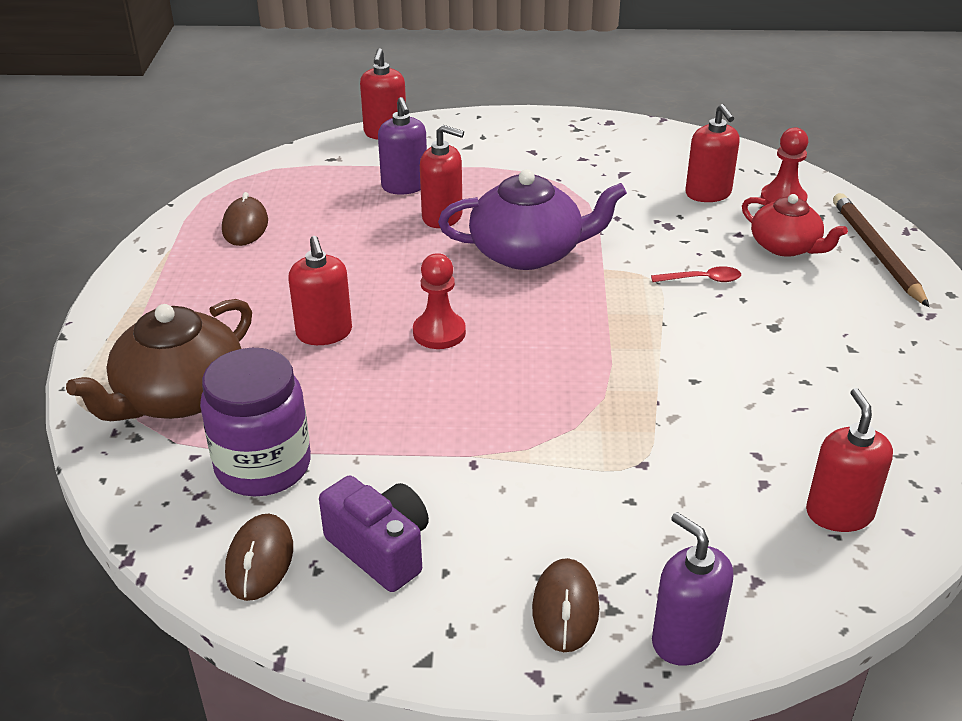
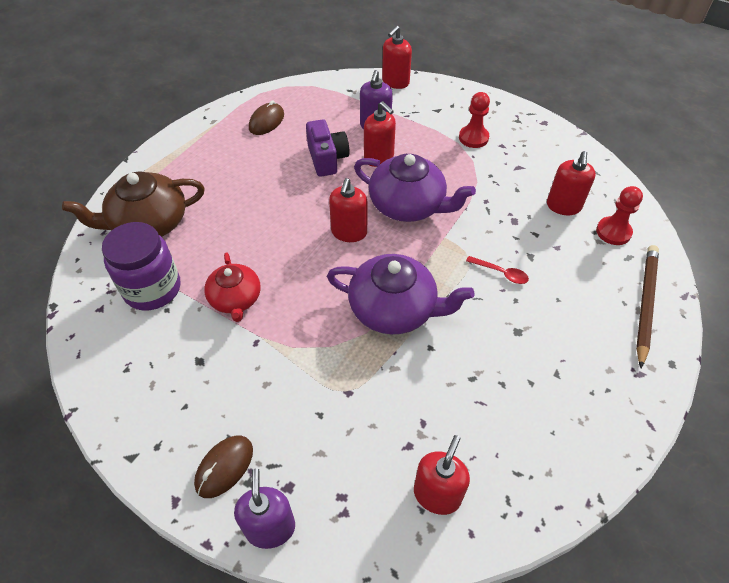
camera: 30 degrees right, 15 degrees up
(260, 561) = (105, 348): brown mouse -> none
(324, 333) = (250, 214): red soap dispenser -> red soap dispenser (349, 232)
(380, 549) = (165, 373): purple camera -> purple camera (327, 159)
(439, 332) = (310, 241): red pawn -> red pawn (473, 138)
(614, 360) = (394, 309): none -> purple teapot
(785, 246) = (582, 271): red teapot -> red teapot (235, 299)

